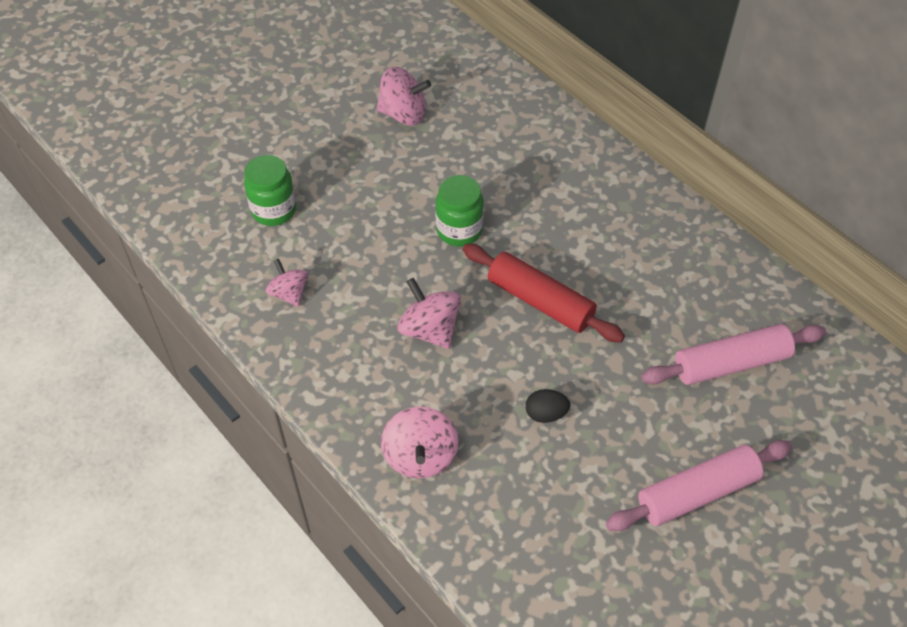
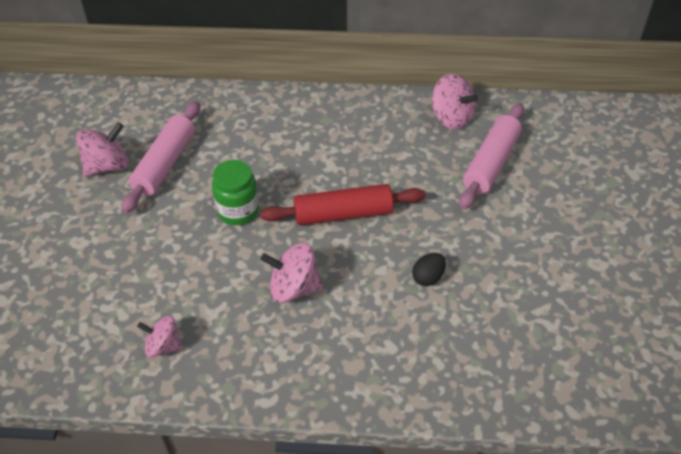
camera: 45 degrees left, 5 degrees down
(274, 210) = (81, 299): green jar -> none
(420, 456) = (385, 371): pink spinning top -> pink spinning top (451, 118)
(697, 493) = (561, 249): pink rolling pin -> pink rolling pin (165, 164)

